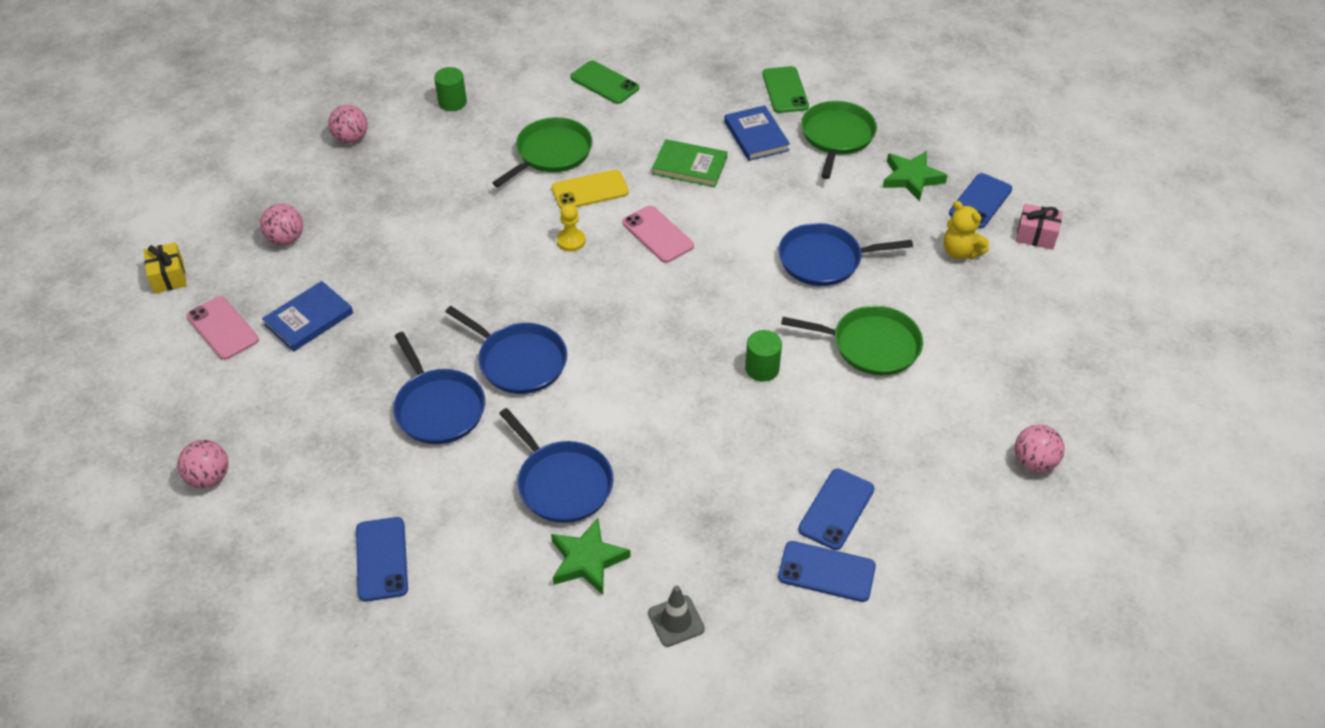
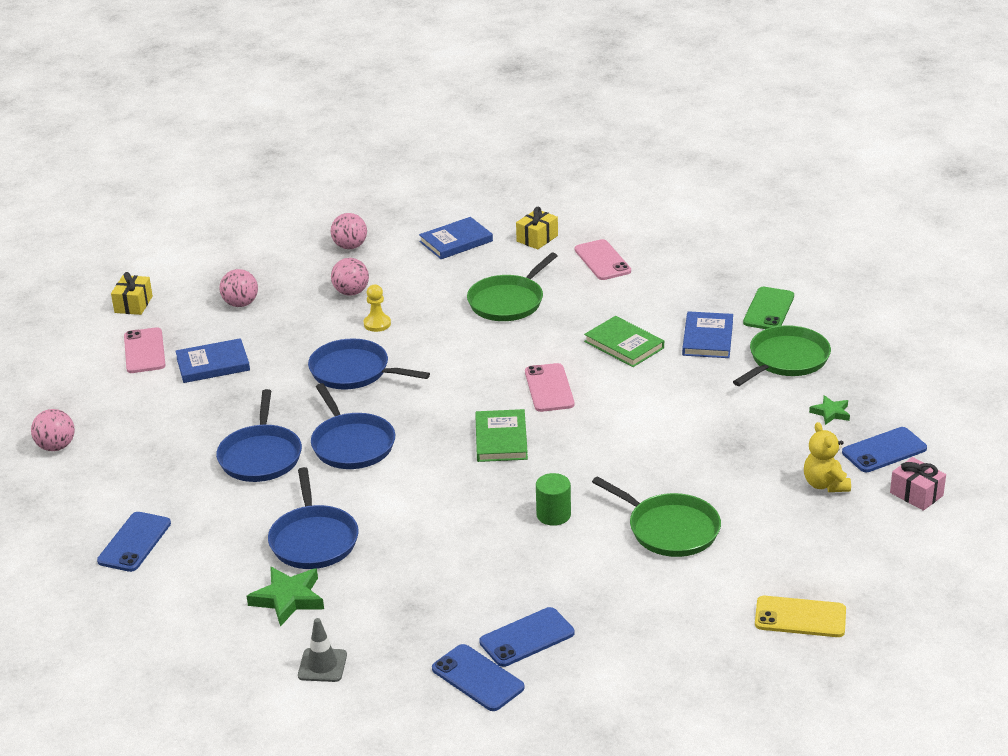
camera: 30 degrees right, 15 degrees down
(452, 102) = (456, 241): green cylinder -> blue book
(527, 77) = (537, 238): none -> yellow gift
(551, 153) = (508, 302): green pan -> green pan turned 150 degrees clockwise
(571, 241) = (469, 371): yellow pawn -> yellow pawn (377, 324)
(590, 190) = (518, 338): yellow phone -> yellow phone (800, 617)
(604, 83) = (602, 260): green phone -> pink phone
(655, 304) = (501, 439): none -> green book
(824, 260) = (685, 452): blue pan -> blue pan (354, 371)
(912, 178) = (831, 413): green star -> green star, size x0.59
(1034, 462) = (744, 667): pink ball -> pink ball (351, 292)

